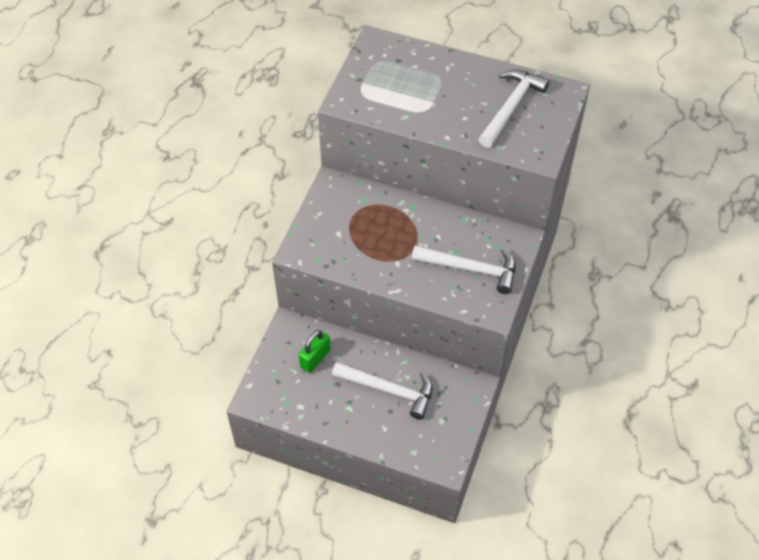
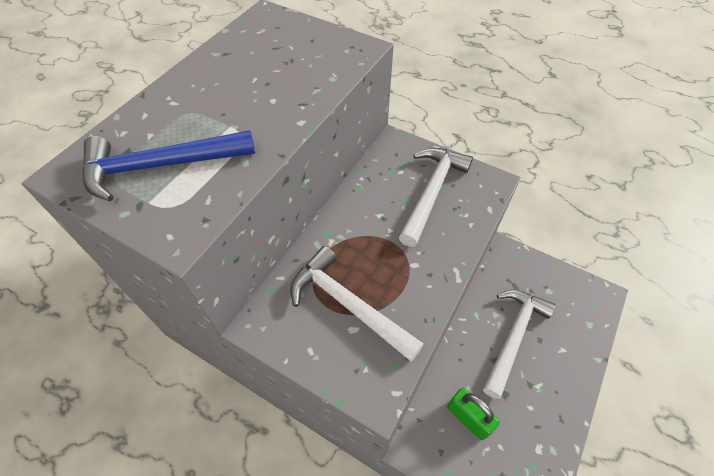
camera: 80 degrees left, 0 degrees up
(390, 79) = (160, 166): none -> blue hammer
(511, 107) = (271, 58): white hammer -> white hammer (348, 304)

